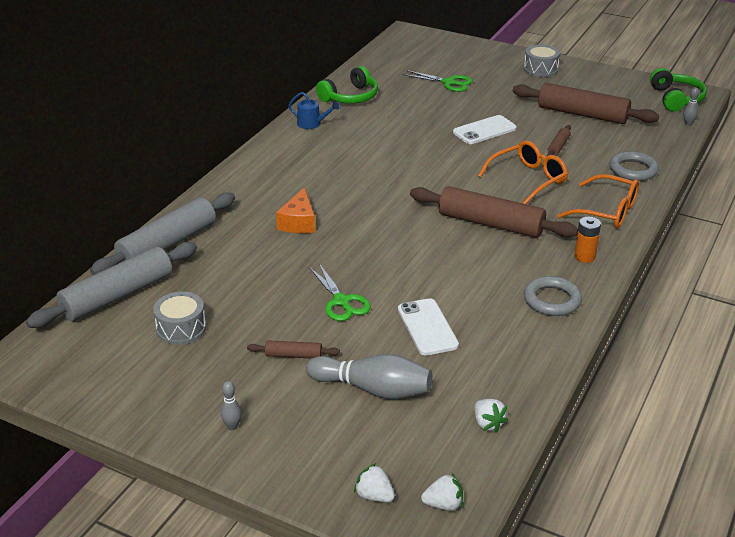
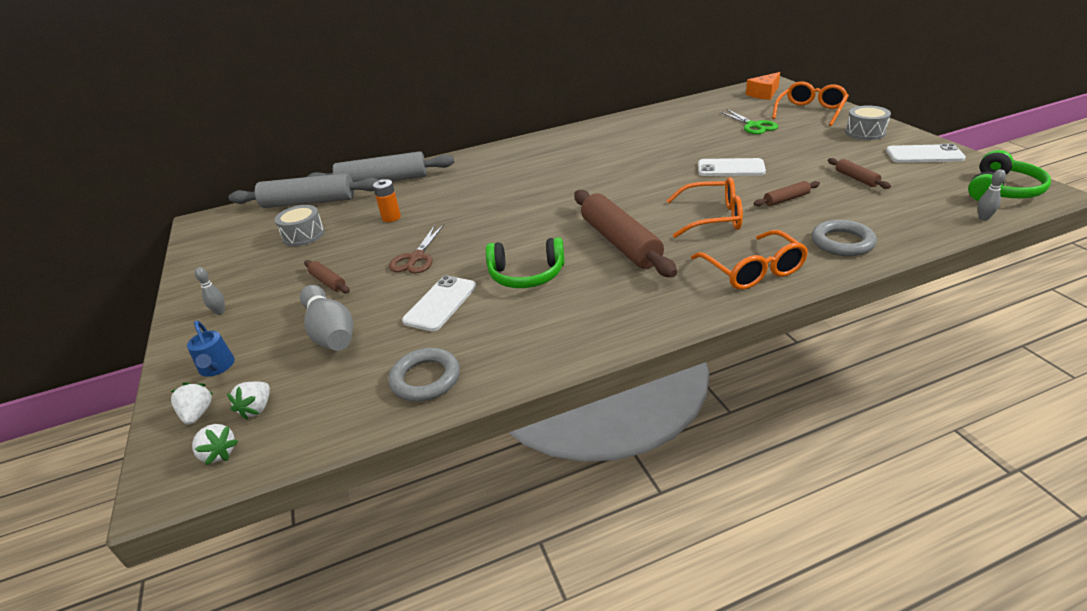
camera: 45 degrees right, 0 degrees up
(298, 222) = (479, 193): orange cheese -> orange cheese (764, 94)
(312, 124) = (595, 131): blue watering can -> blue watering can (216, 367)
(341, 301) = (416, 258): green scissors -> brown scissors
(350, 97) = (652, 119): green headphones -> green headphones (526, 275)
(476, 57) = (810, 111): none -> orange glasses
(488, 423) = (354, 406): white strawberry -> white strawberry (257, 408)
(552, 300) = (573, 328): grey ring -> grey ring (425, 379)
(582, 114) = (856, 178): brown rolling pin -> brown rolling pin, size x0.45
(584, 256) = (665, 303): orange battery -> orange battery (391, 217)
(601, 80) = (924, 155): none -> white phone

